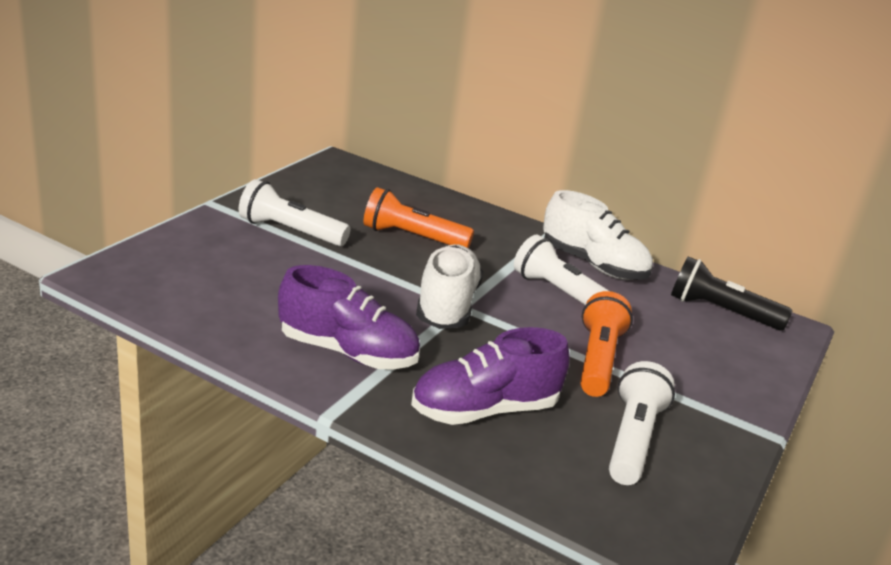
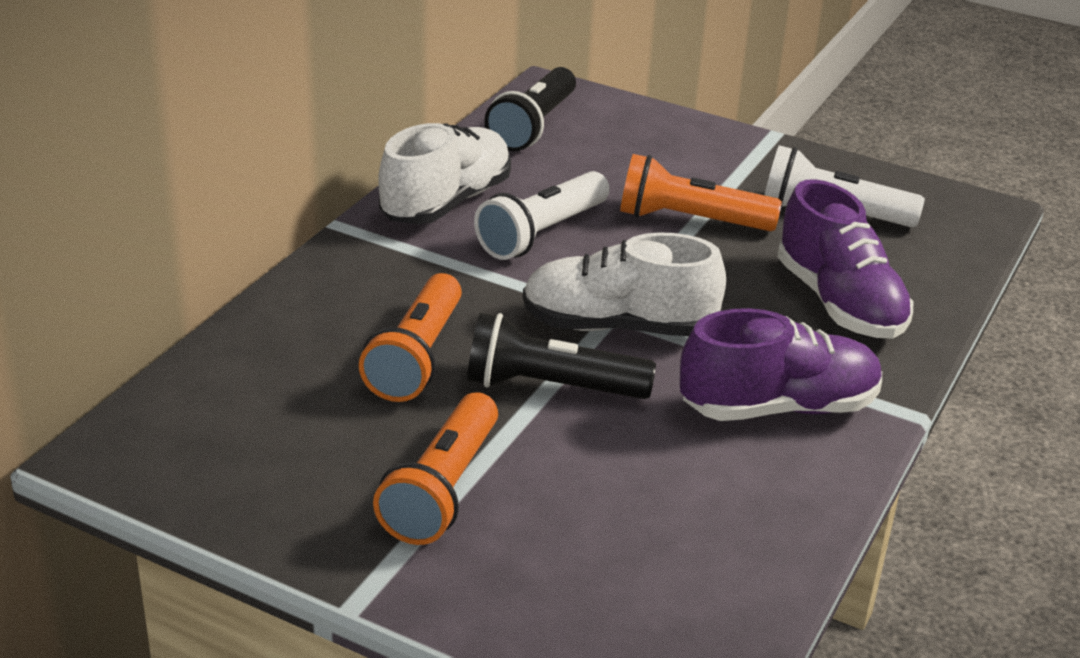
camera: 90 degrees left, 5 degrees up
(290, 231) = (442, 490): white flashlight -> orange flashlight
(348, 352) = (778, 407): purple shoe -> purple shoe turned 60 degrees clockwise
(380, 273) = (550, 386): none -> black flashlight

